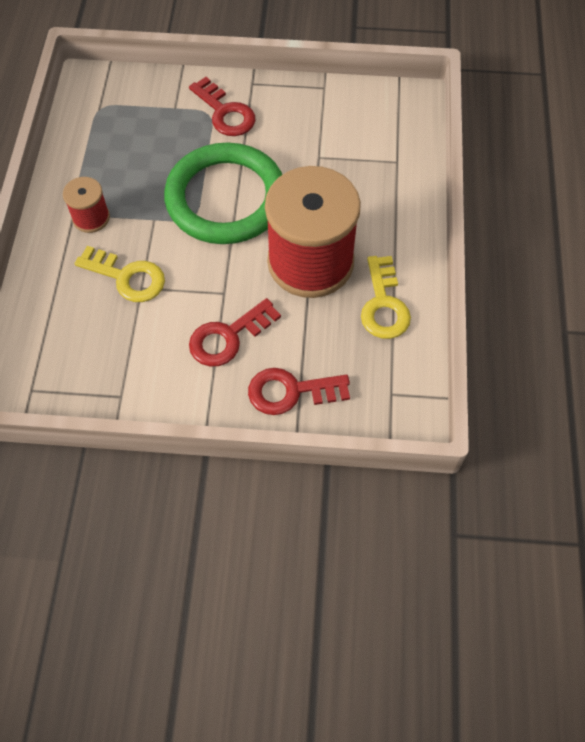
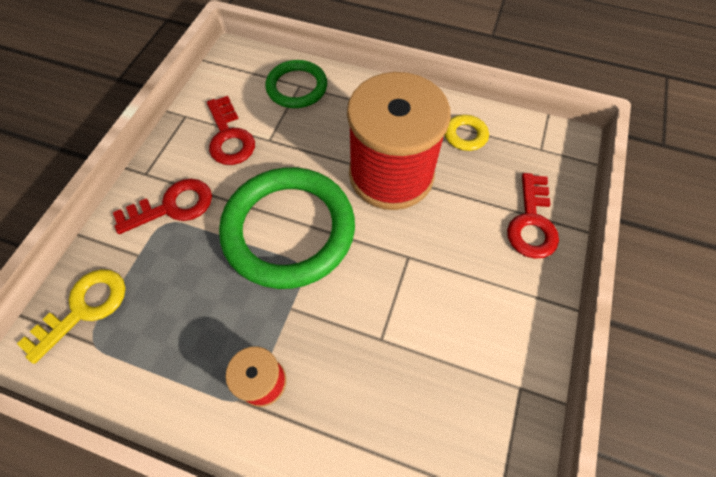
camera: 75 degrees left, 0 degrees up
(127, 277) = (363, 352): yellow key -> yellow key (84, 308)
(228, 337) = (462, 264): red key -> red key (229, 137)
(393, 160) = (297, 87): none -> green ring

